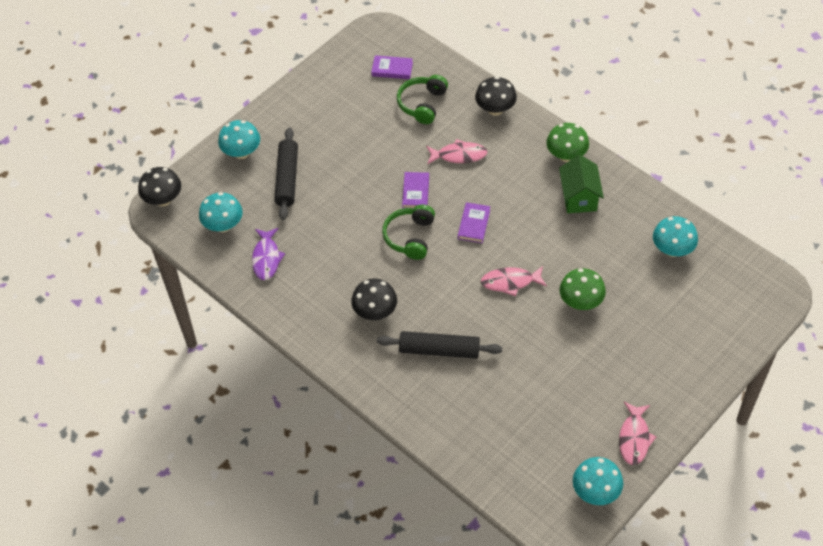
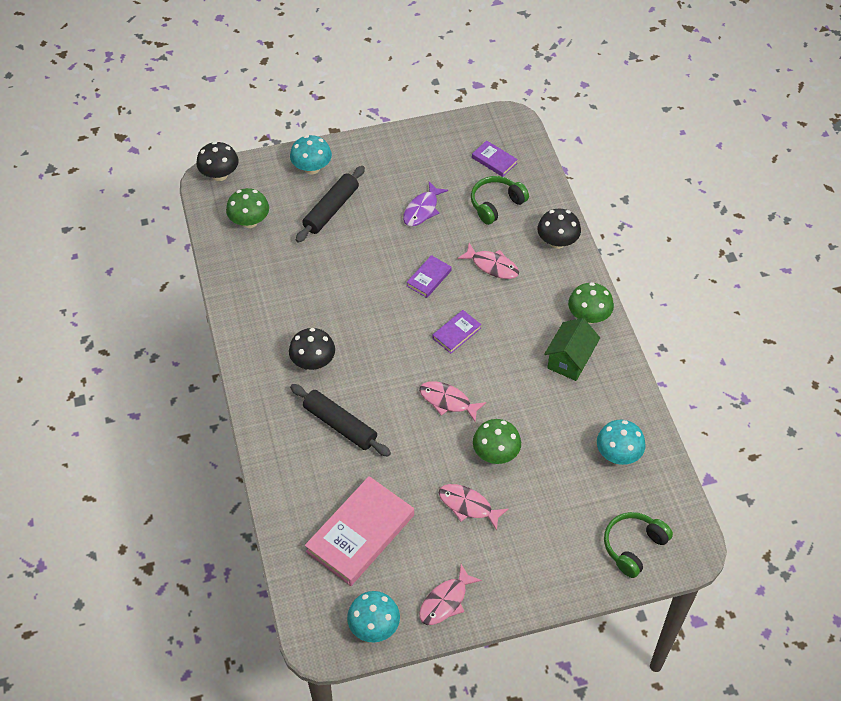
camera: 30 degrees right, 0 degrees up
(223, 225) = (249, 221): turquoise mushroom -> green mushroom
(266, 258) = (262, 268): purple fish -> purple fish (422, 210)
(410, 237) = (393, 314): green headphones -> green headphones (633, 546)
(526, 426) = (360, 533): none -> pink book
(592, 354) = (468, 505): none -> pink fish

